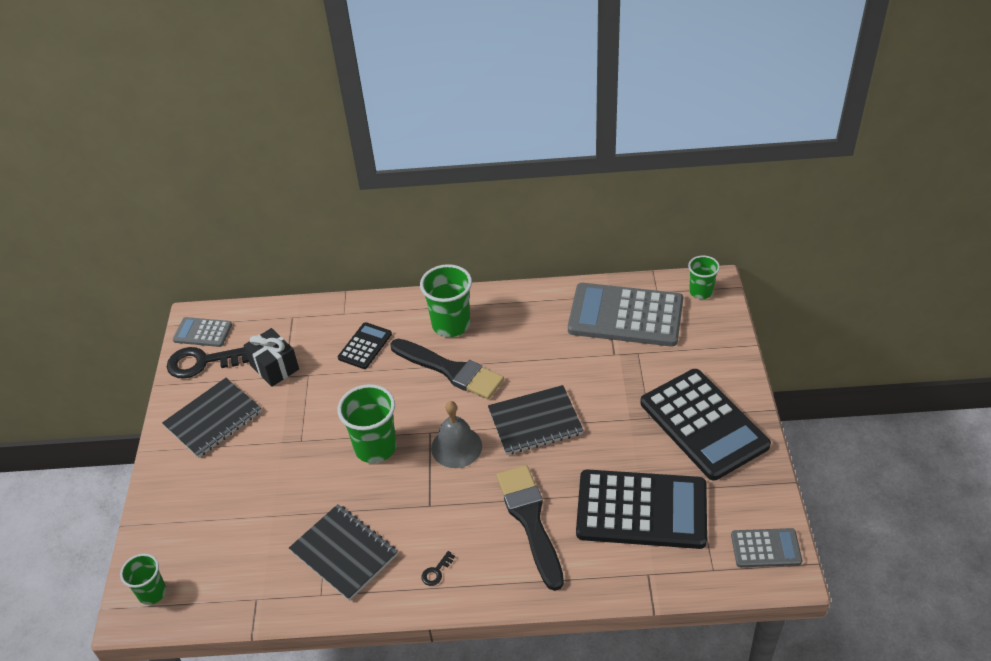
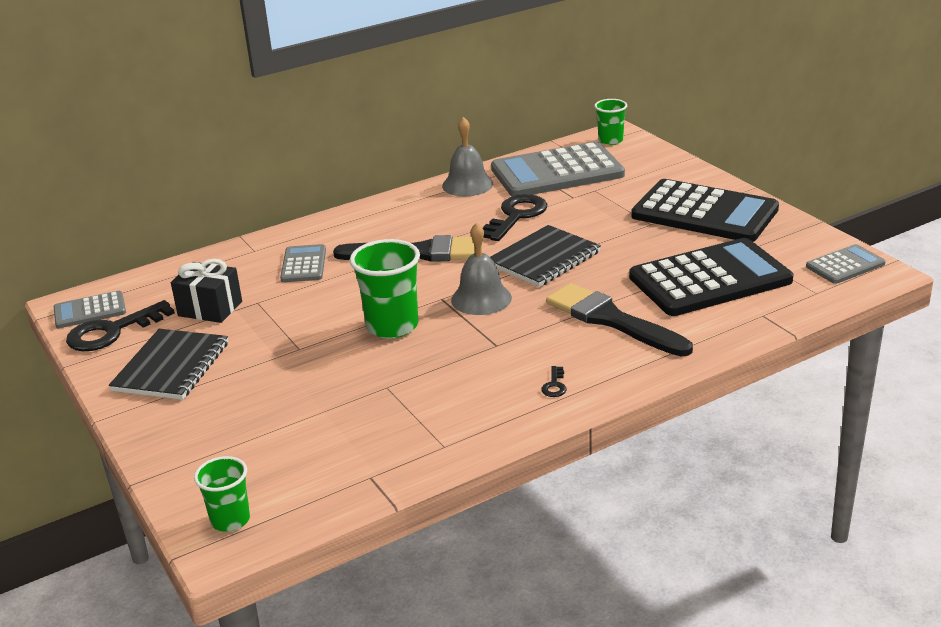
camera: 30 degrees left, 15 degrees down
(344, 553) = (438, 408): black notebook -> none
(365, 346) = (304, 264): black calculator -> grey calculator
(451, 324) = (385, 225): green cup -> none
(545, 301) = (467, 184): none -> grey bell
(553, 359) = (516, 216): none -> black key

